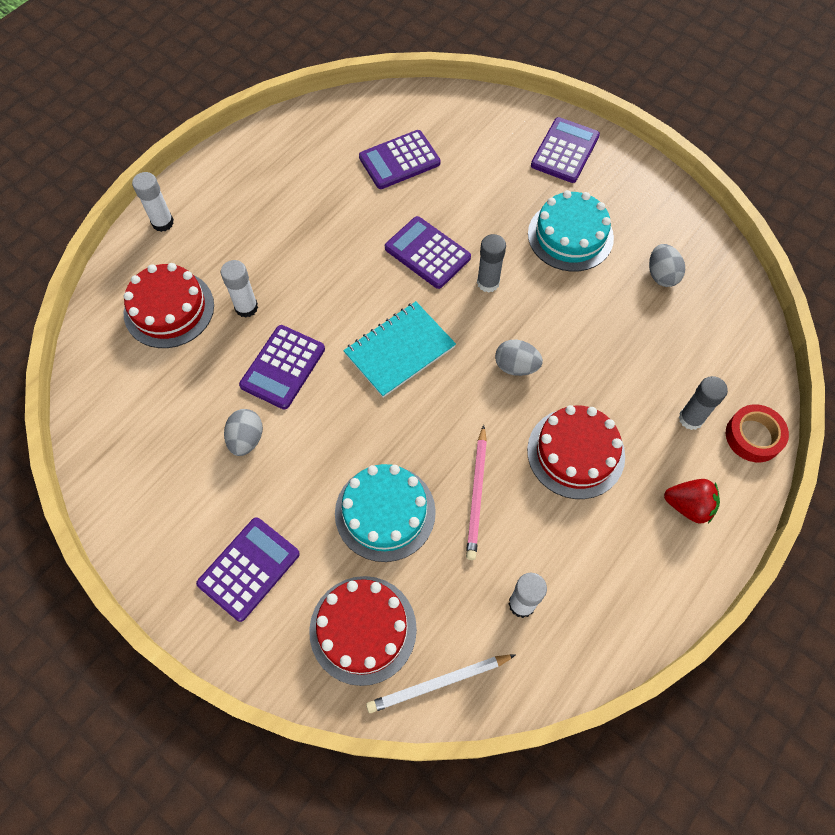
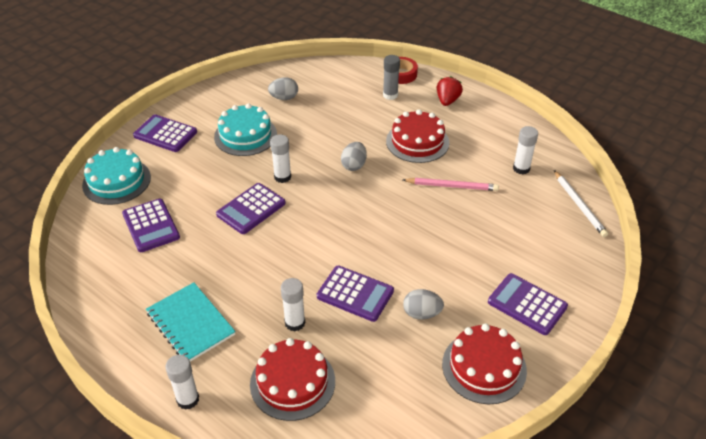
camera: 90 degrees left, 20 degrees down
(363, 629) = (555, 240): red cake -> red cake (484, 367)
(385, 512) = (471, 231): turquoise cake -> turquoise cake (116, 181)
(399, 350) = (340, 224): turquoise notebook -> turquoise notebook (190, 323)
(488, 283) = (282, 177): grey glue stick -> white glue stick

